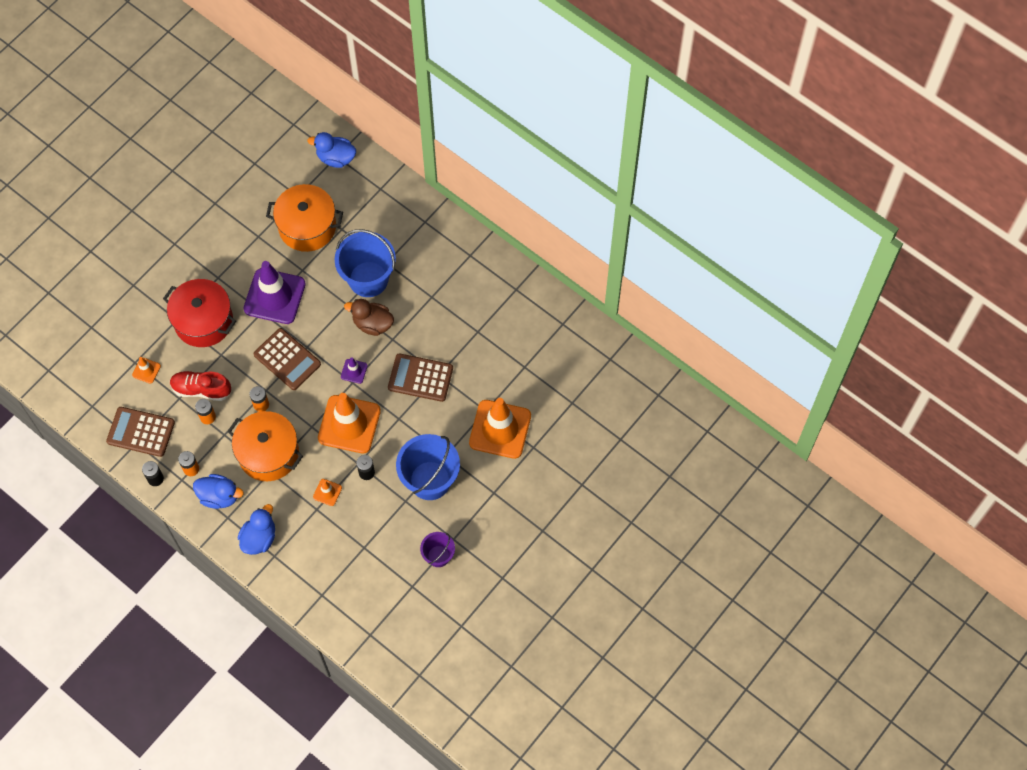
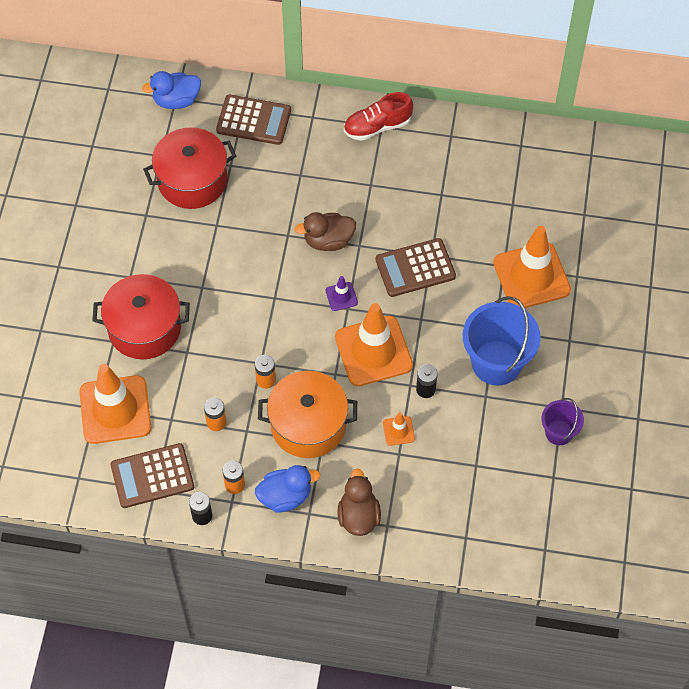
camera: 30 degrees left, 5 degrees down
(146, 370) = (115, 410): orange traffic cone -> orange traffic cone, size x2.33
(201, 389) = (190, 398): red shoe -> red shoe (377, 126)
(259, 538) = (358, 516): blue duck -> brown duck
(274, 296) = (205, 265): purple traffic cone -> none
(287, 359) = (262, 321): brown calculator -> brown calculator (253, 120)
(307, 226) = (192, 180): orange pot -> red pot
(368, 279) = (293, 200): blue bucket -> none

